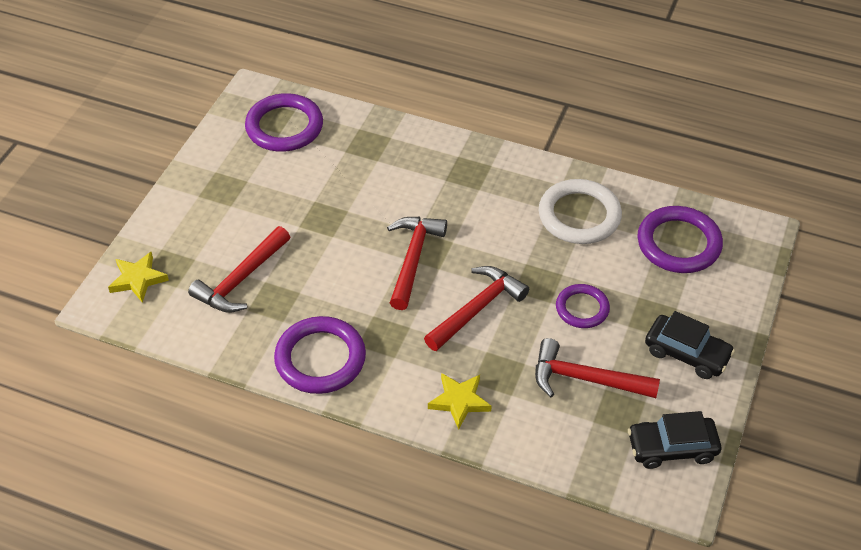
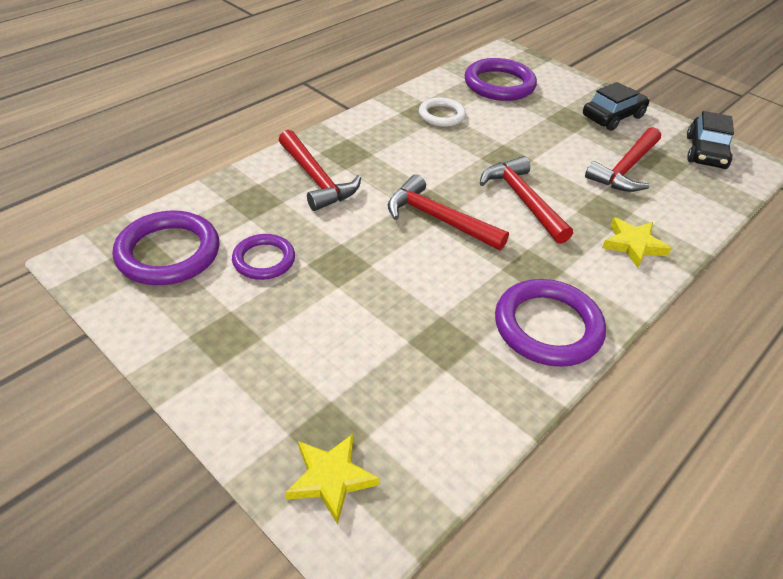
camera: 70 degrees left, 5 degrees down
(241, 280) = (394, 362): red hammer -> red hammer (316, 179)
(579, 215) = (441, 115): white ring -> white ring, size x0.61
(582, 308) = (547, 146): purple ring -> purple ring (264, 260)

